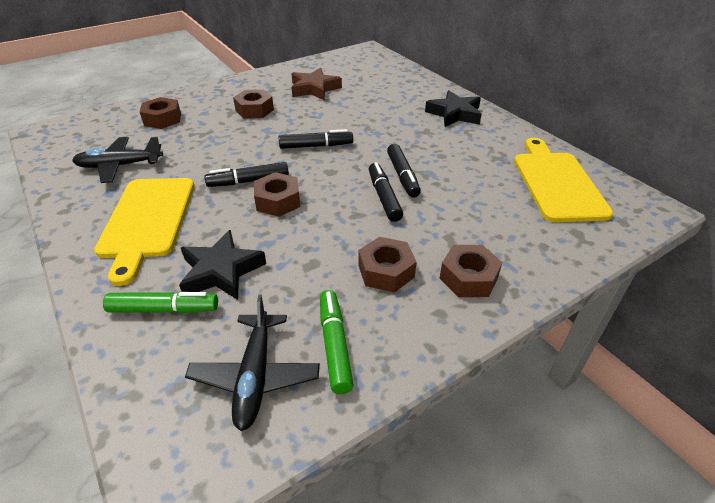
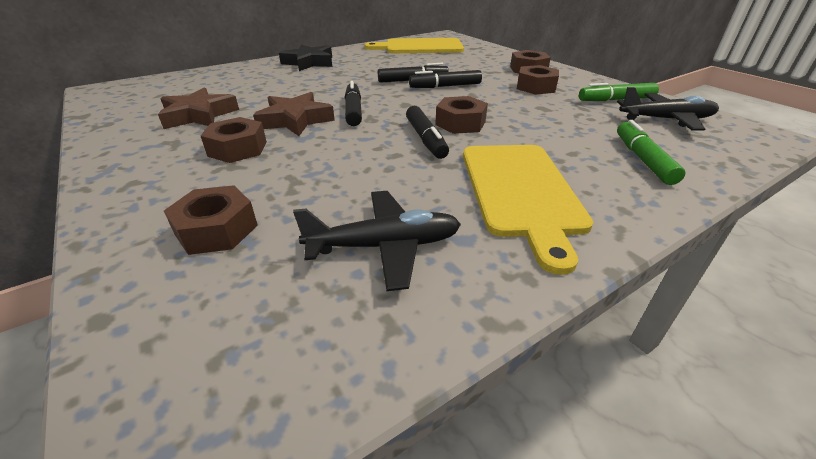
camera: 90 degrees left, 5 degrees down
(119, 166) = (385, 246): black plane -> black plane turned 90 degrees counterclockwise
(147, 220) = (520, 191): yellow cutting board -> yellow cutting board turned 90 degrees clockwise
(221, 271) = (576, 140): black star -> none
(299, 123) = (295, 120): none -> brown star

